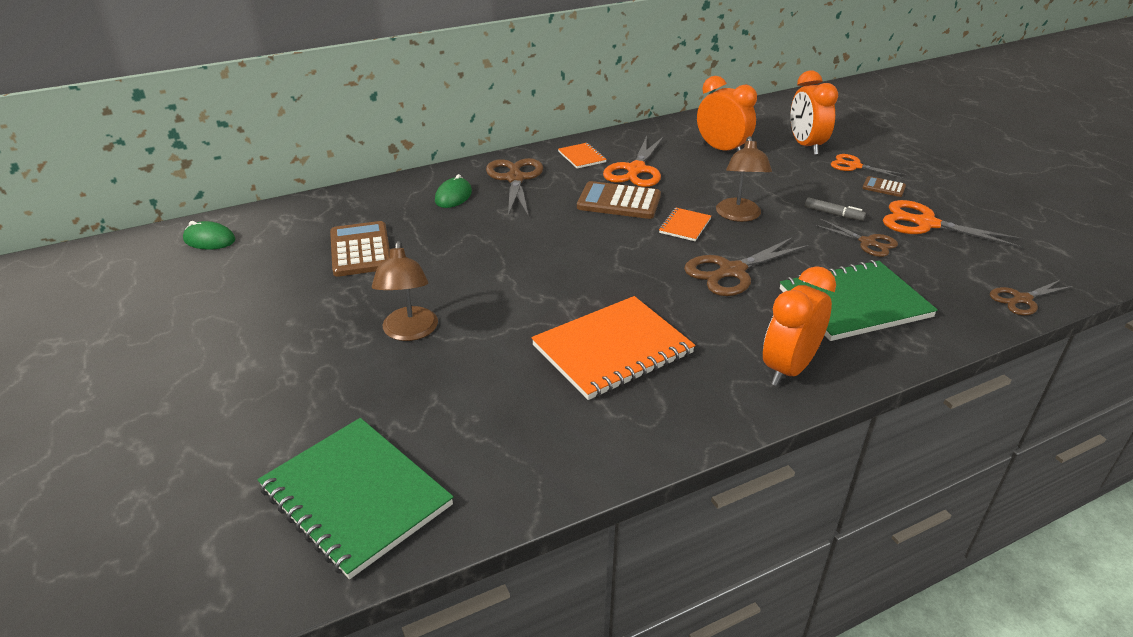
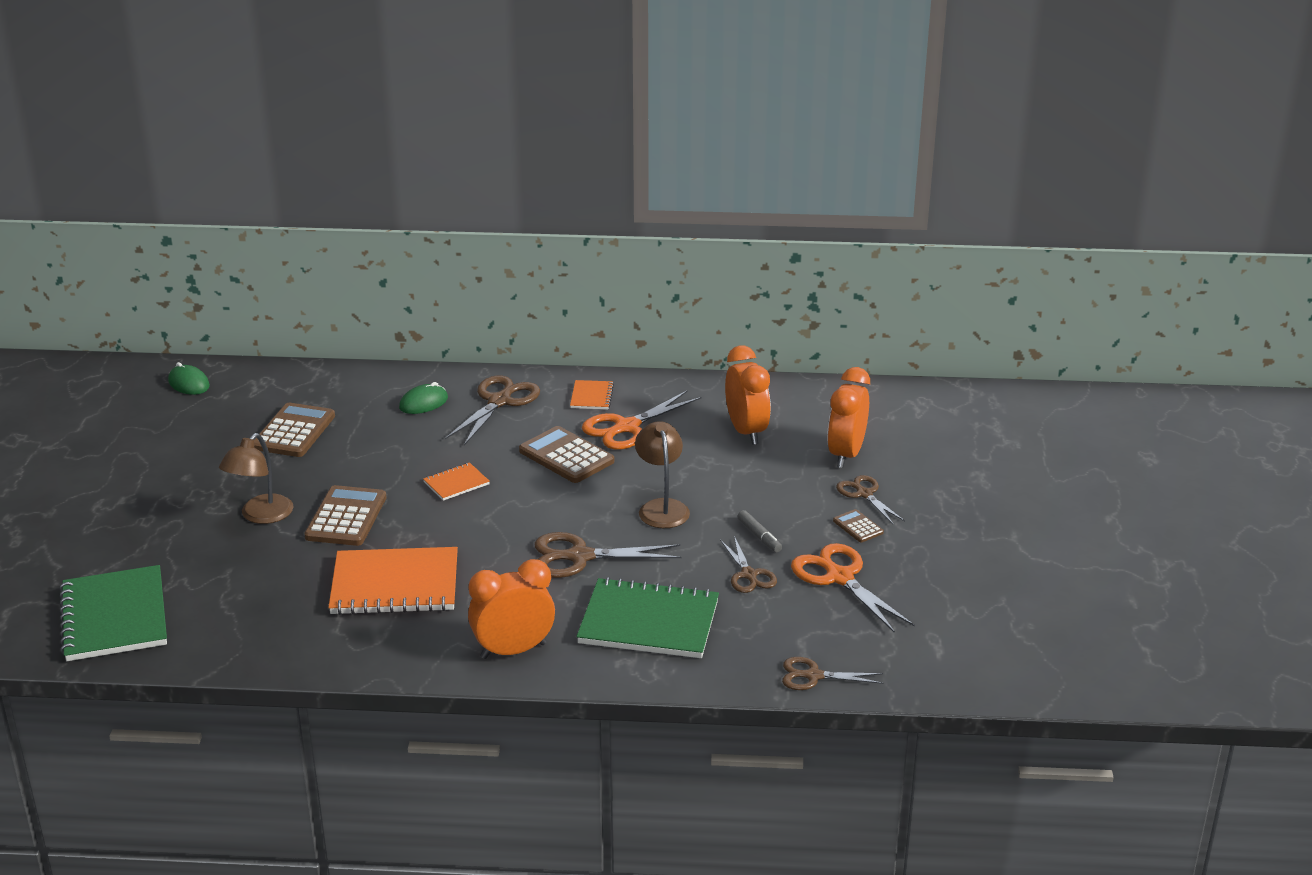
camera: 30 degrees right, 5 degrees down
(495, 306) = (346, 517): none -> brown calculator
(684, 226) = (596, 500): orange notebook -> orange notebook (456, 483)
(739, 216) = (662, 507): brown lamp -> brown lamp turned 135 degrees clockwise
(854, 166) = (864, 494): orange scissors -> brown scissors

